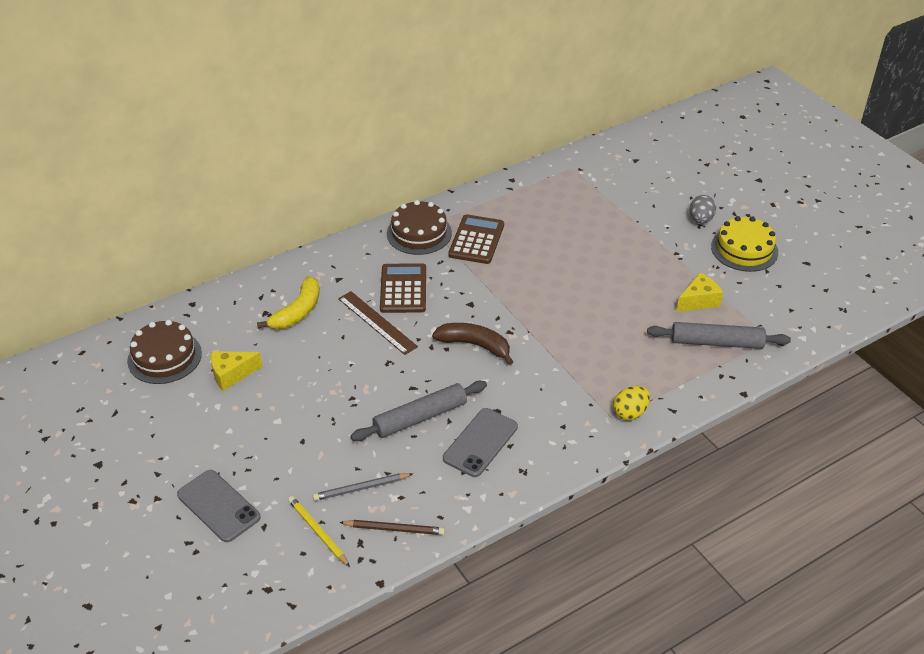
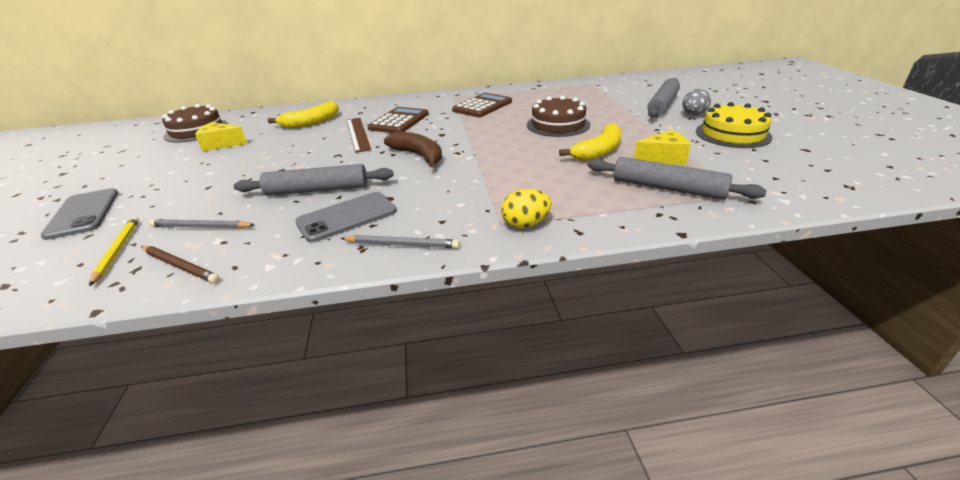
camera: 25 degrees right, 10 degrees down
(419, 233) = (443, 99): brown cake -> brown cake (558, 125)
(551, 459) = (402, 244): none -> grey pencil
(640, 302) = (598, 151): none -> yellow banana
(665, 204) = (663, 104): none -> grey rolling pin

